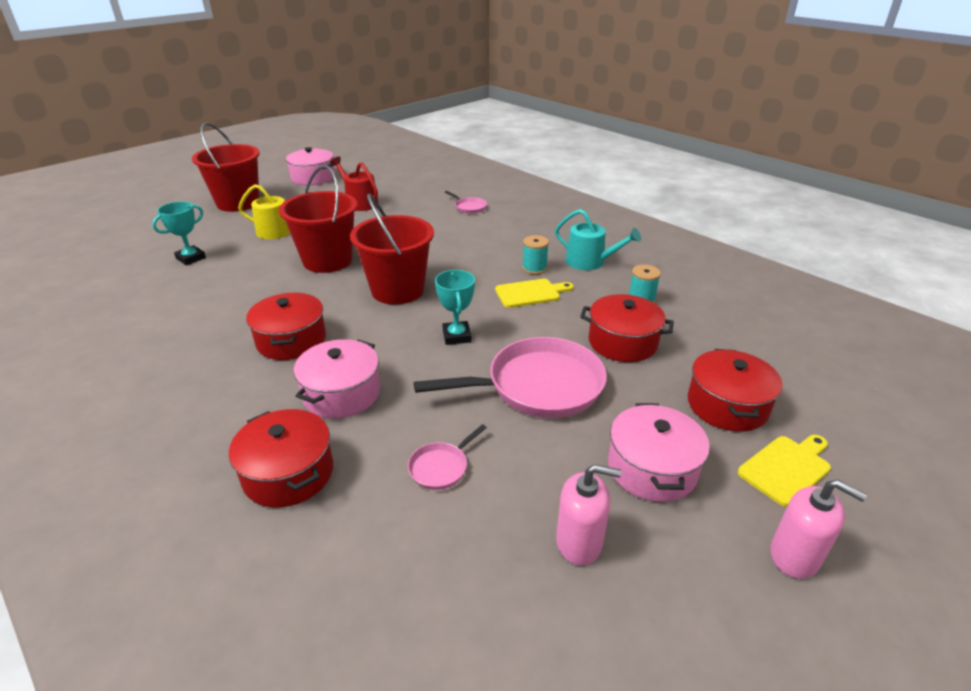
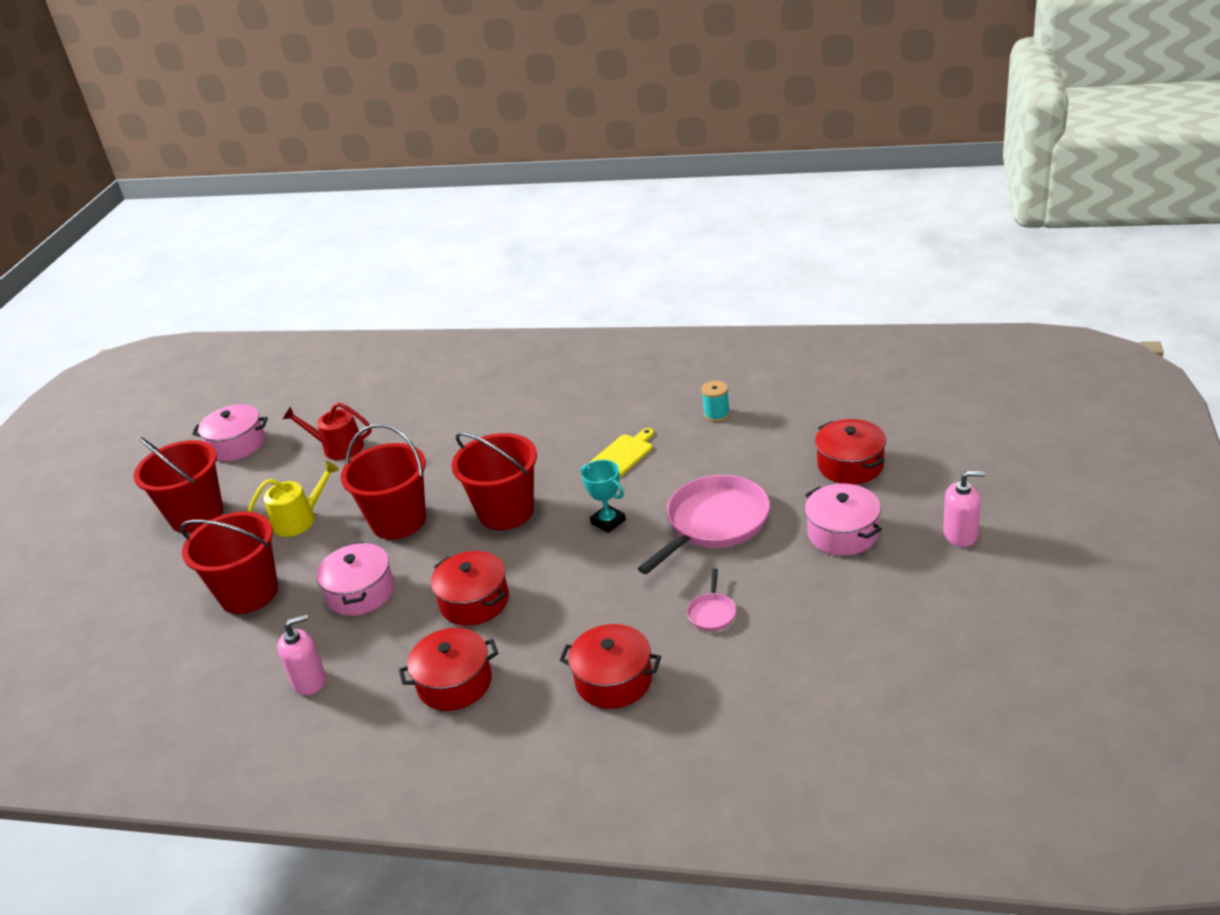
camera: 30 degrees left, 0 degrees up
(191, 258) = (249, 593): turquoise trophy -> red bucket
(341, 393) = (576, 612): pink pot -> pink pot (361, 592)
(469, 207) = (462, 397): pink pan -> none
(534, 268) = (600, 430): turquoise spool -> none
(579, 542) = (843, 600): pink soap dispenser -> pink soap dispenser (309, 681)
(590, 262) = (640, 400): turquoise watering can -> none
(622, 342) = (738, 457): red pot -> red pot (454, 683)
(786, 468) = (918, 486): yellow cutting board -> none

